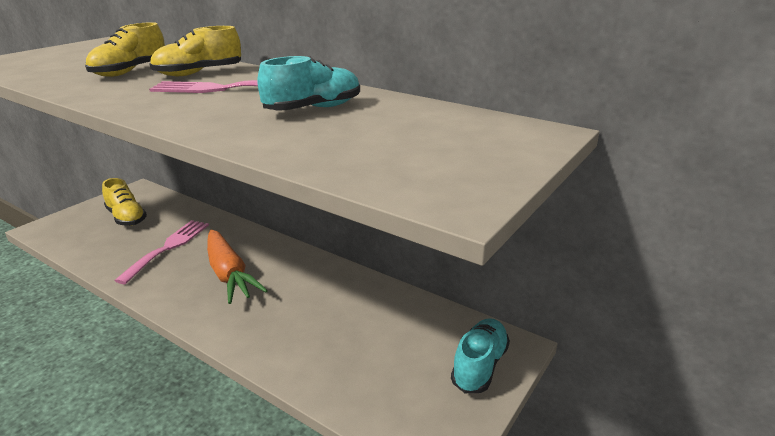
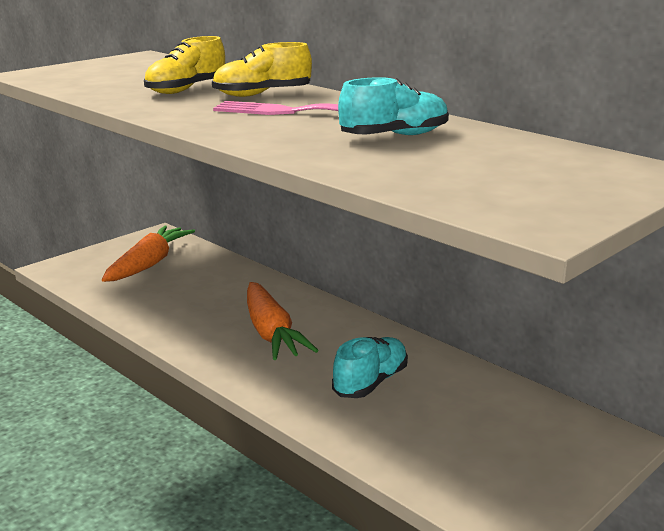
camera: 10 degrees right, 5 degrees down
(126, 217) = (149, 264): yellow shoe -> orange carrot
(168, 247) = (199, 299): pink fork -> none
(479, 366) = (569, 454): turquoise shoe -> turquoise shoe (370, 382)

